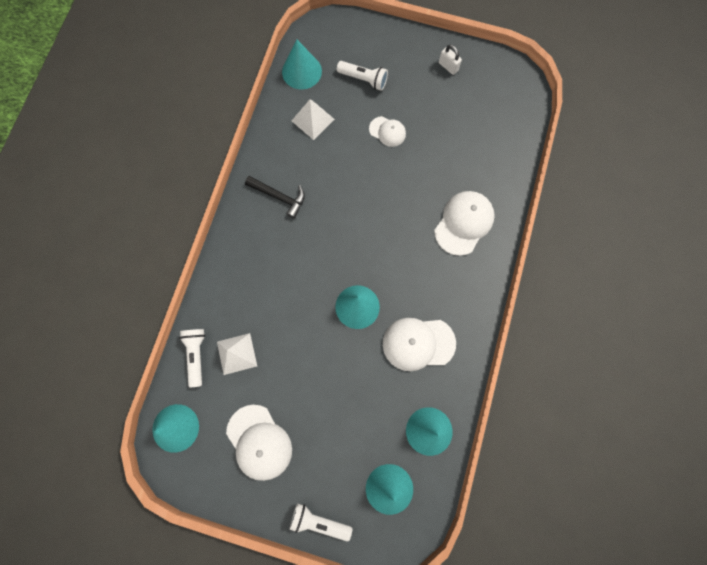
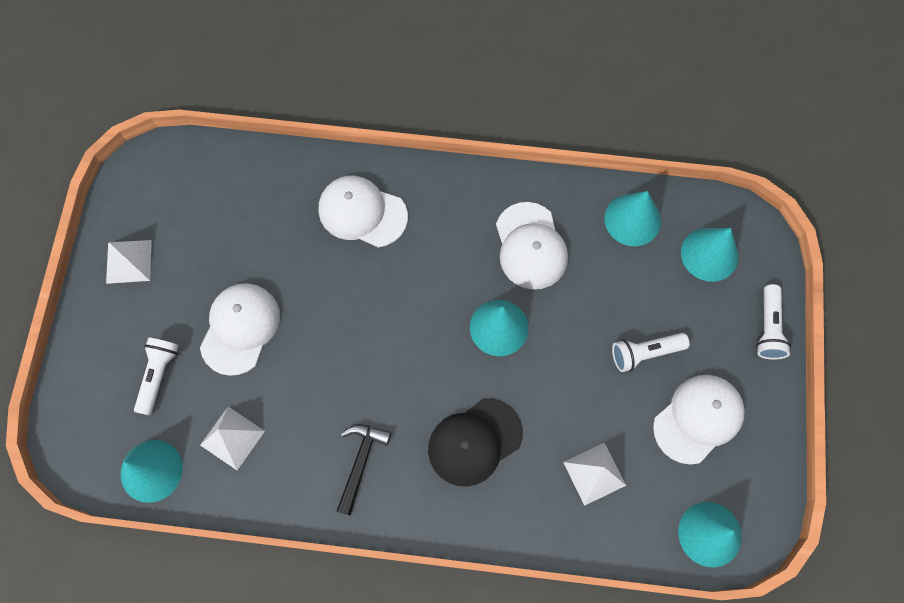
camera: 100 degrees left, 5 degrees down
(196, 355) = (609, 529): white flashlight -> white flashlight (645, 353)
(277, 274) = (474, 442): none -> black cap
(387, 131) = (240, 328): white cap -> white cap, size x1.75
(448, 66) = (129, 261): white padlock -> white pyramid

